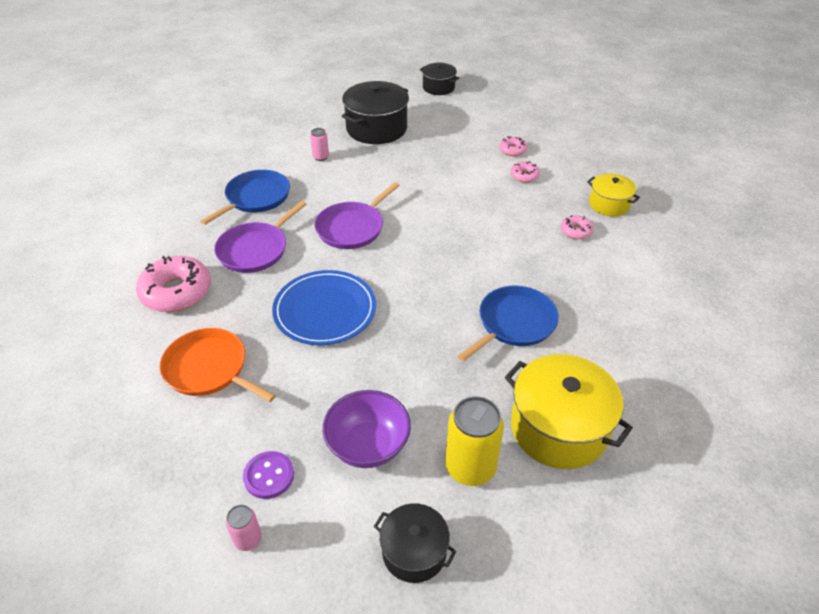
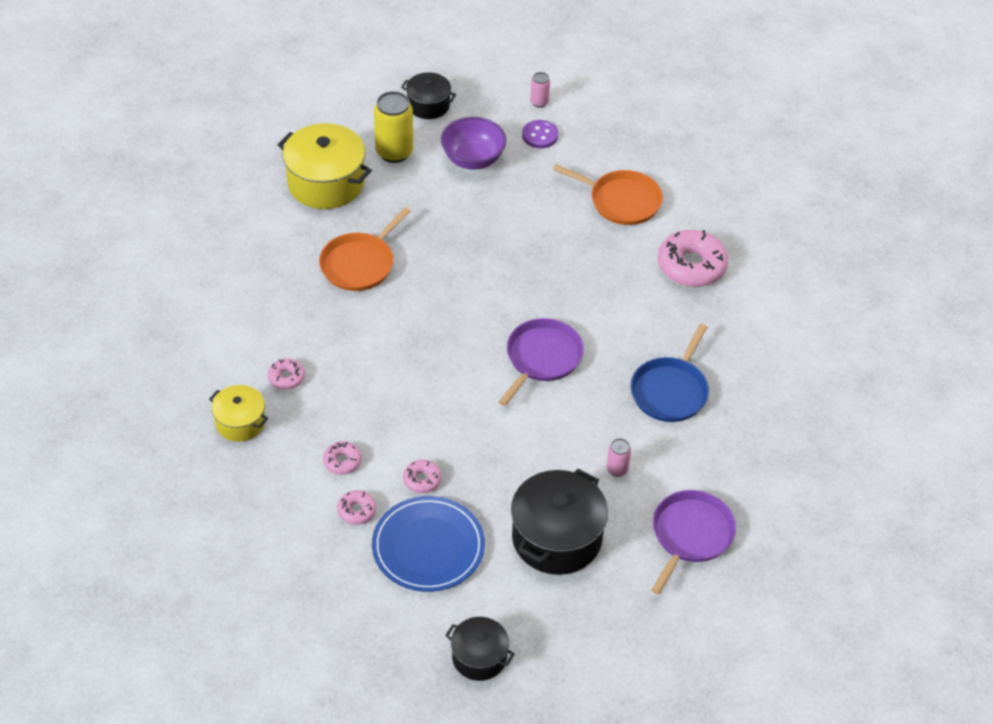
camera: 170 degrees right, 5 degrees up
(255, 250) = (637, 320): purple pan -> purple pan (690, 535)
(325, 310) = (541, 260): blue plate -> blue plate (428, 547)
(464, 162) = (422, 480): none -> pink donut
(514, 323) = (360, 264): blue pan -> orange pan

